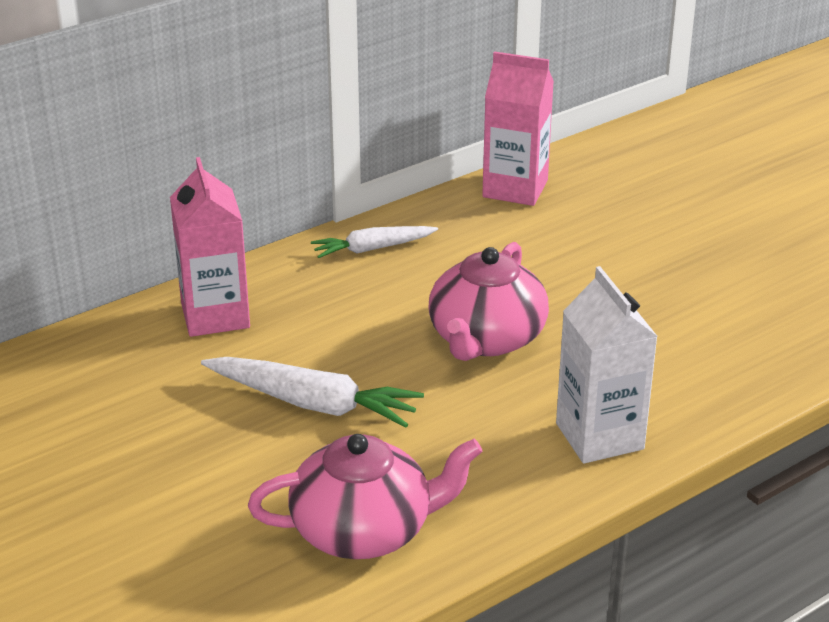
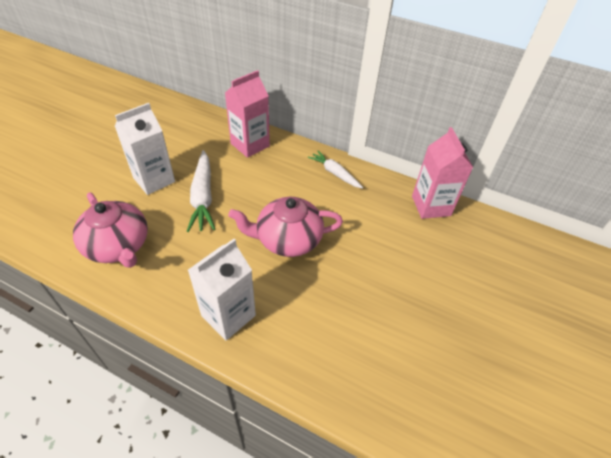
camera: 60 degrees right, 15 degrees up
(214, 454) = (154, 180): none -> white carton

